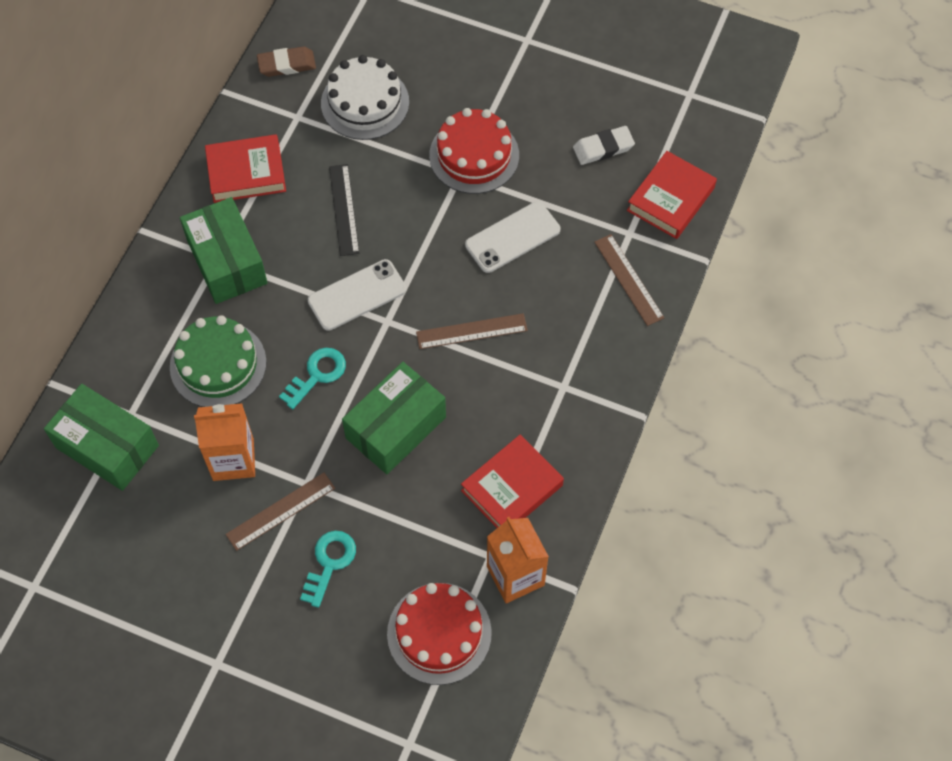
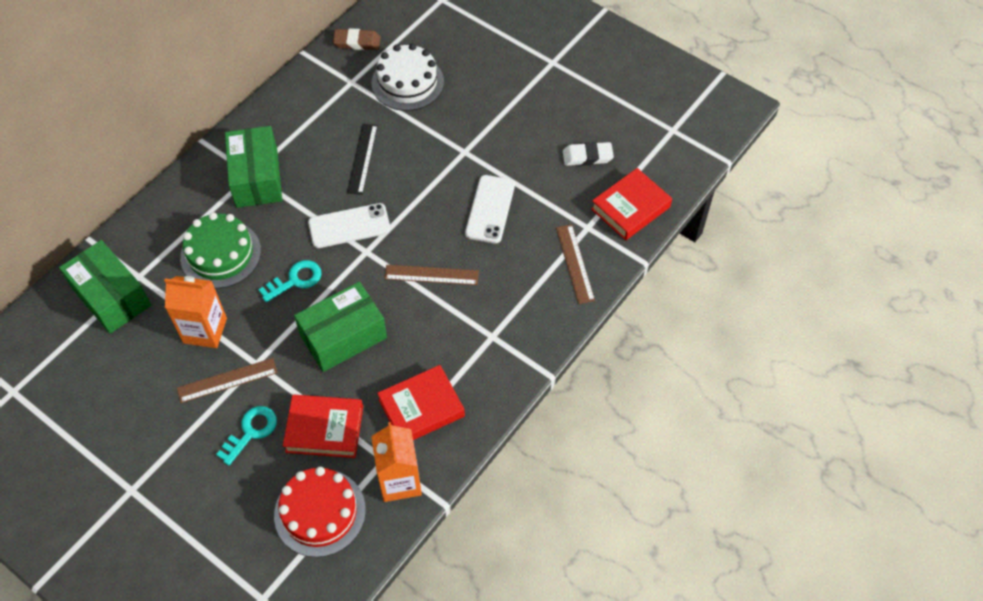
camera: 15 degrees right, 5 degrees down
(246, 173) = (296, 115): red book -> red book (324, 429)
(474, 155) = (480, 140): red cake -> none
(512, 237) = (490, 209): white phone -> white phone turned 60 degrees counterclockwise

